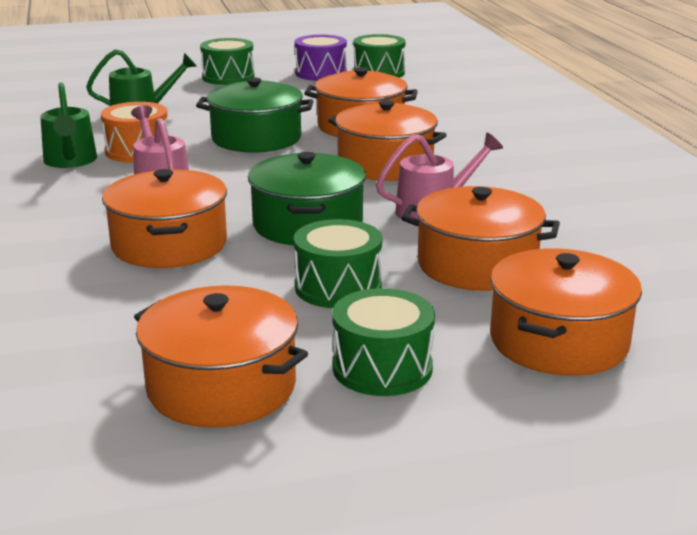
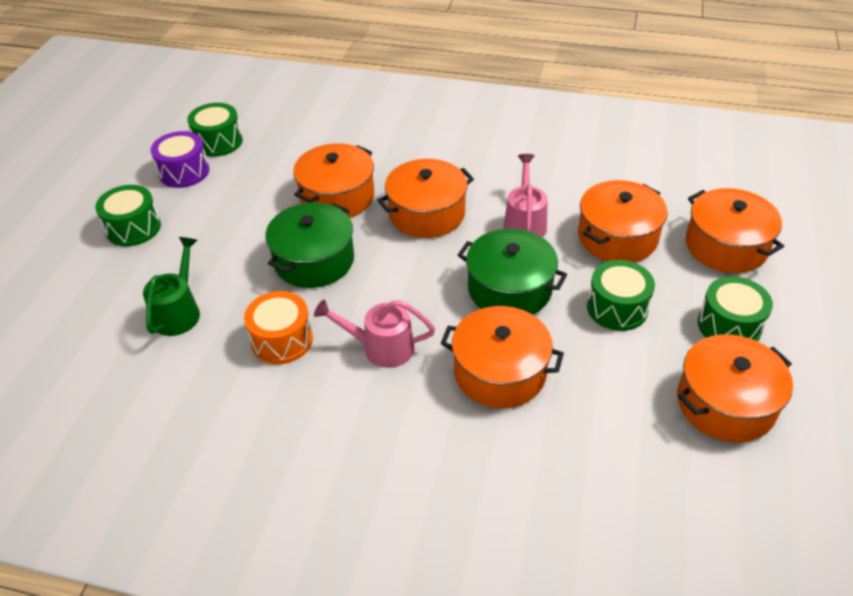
camera: 60 degrees left, 20 degrees up
(70, 161) = (272, 392): green watering can -> none

